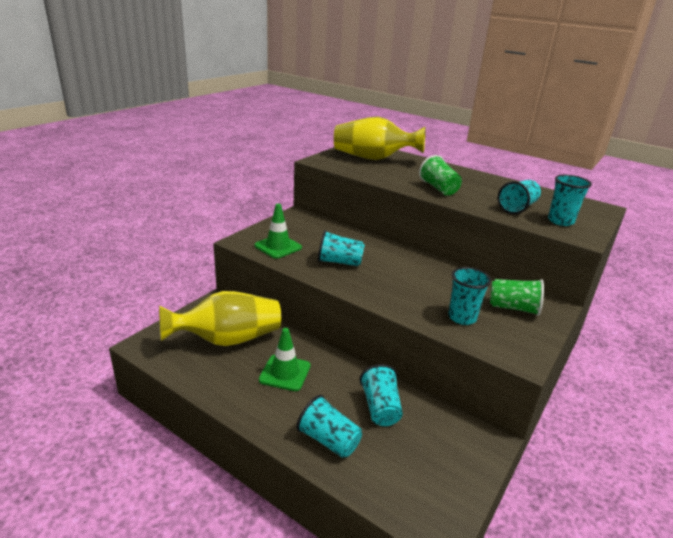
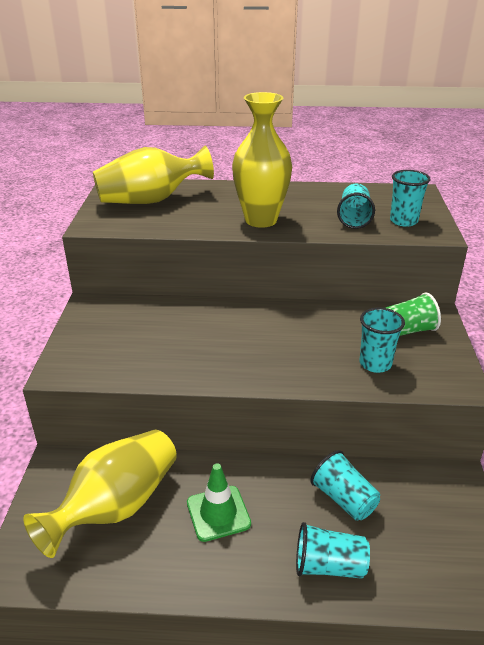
camera: 30 degrees left, 5 degrees up
(278, 247) = (111, 360): green traffic cone -> none
(339, 262) = (200, 350): turquoise cup -> none
(439, 188) = (261, 220): green cup -> yellow vase

